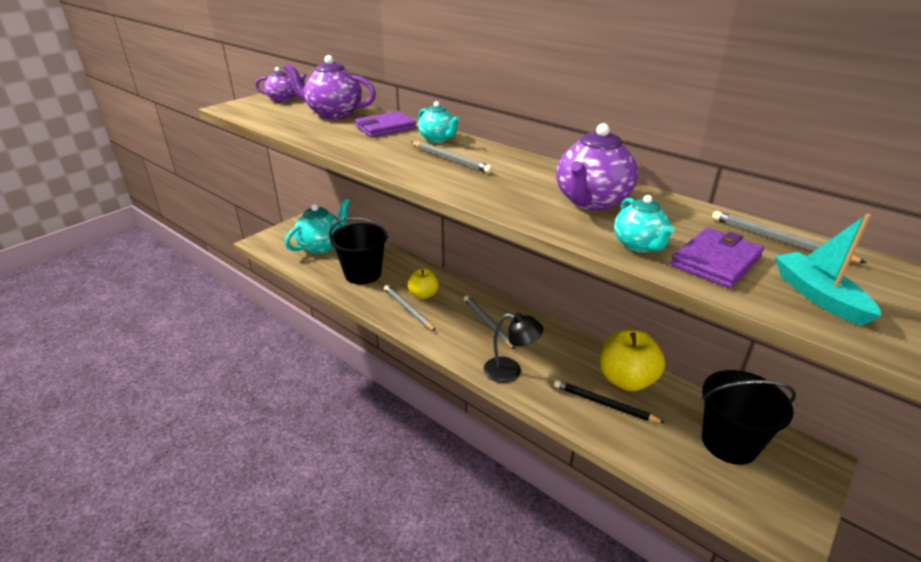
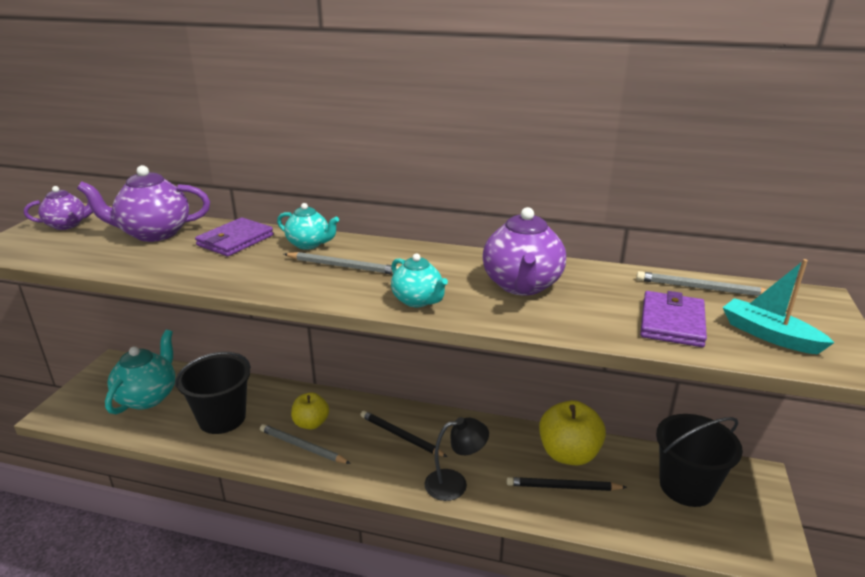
camera: 25 degrees left, 5 degrees down
(487, 323) = (400, 436): grey pencil -> black pencil
(639, 245) = (599, 323): turquoise teapot -> turquoise teapot (418, 300)

